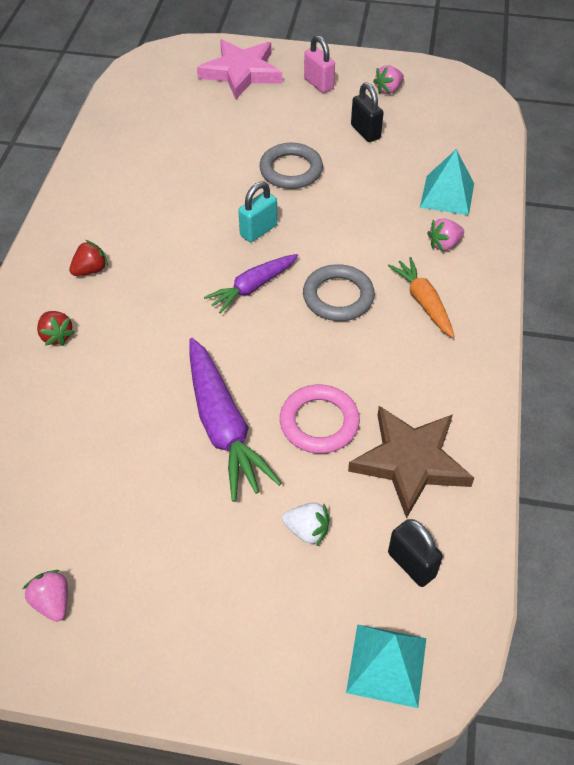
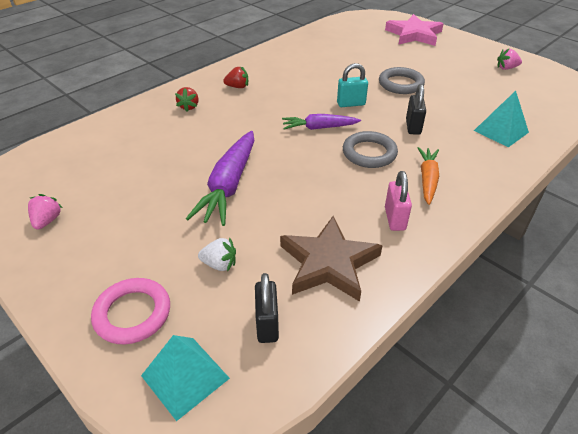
camera: 35 degrees right, 10 degrees down
(307, 530) = (219, 264): white strawberry -> white strawberry turned 45 degrees counterclockwise
(318, 84) = (459, 52): pink padlock -> pink padlock (395, 219)
(319, 422) = (289, 211): pink ring -> pink ring (132, 313)
(365, 132) = (470, 82): black padlock -> black padlock (413, 127)
(444, 244) = (473, 155): pink strawberry -> none

